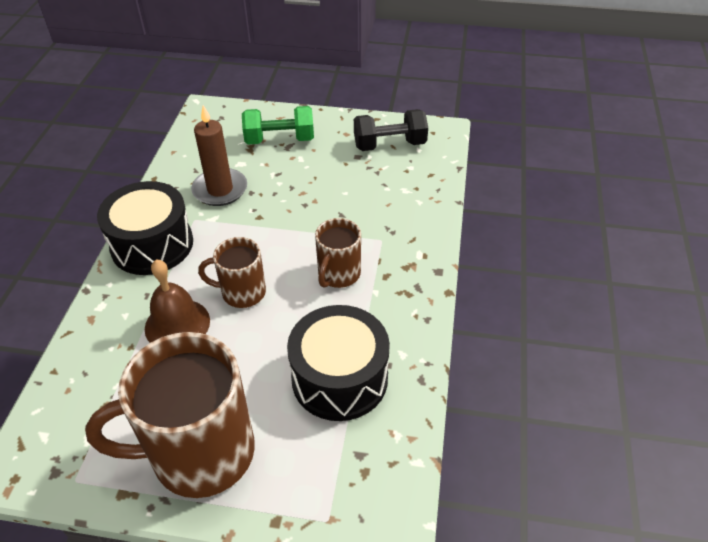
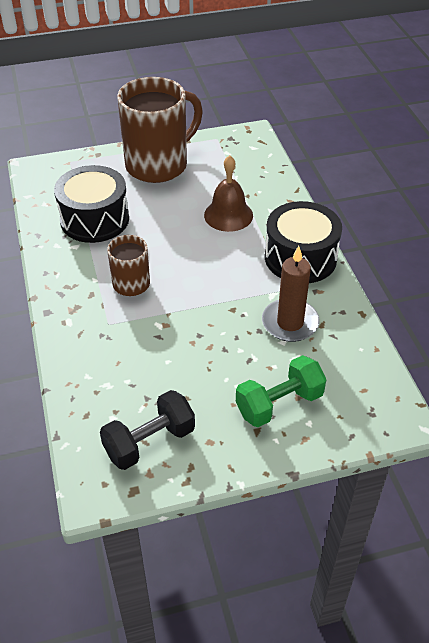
camera: 155 degrees right, 0 degrees up
(242, 292) = (199, 247): brown mug -> none

